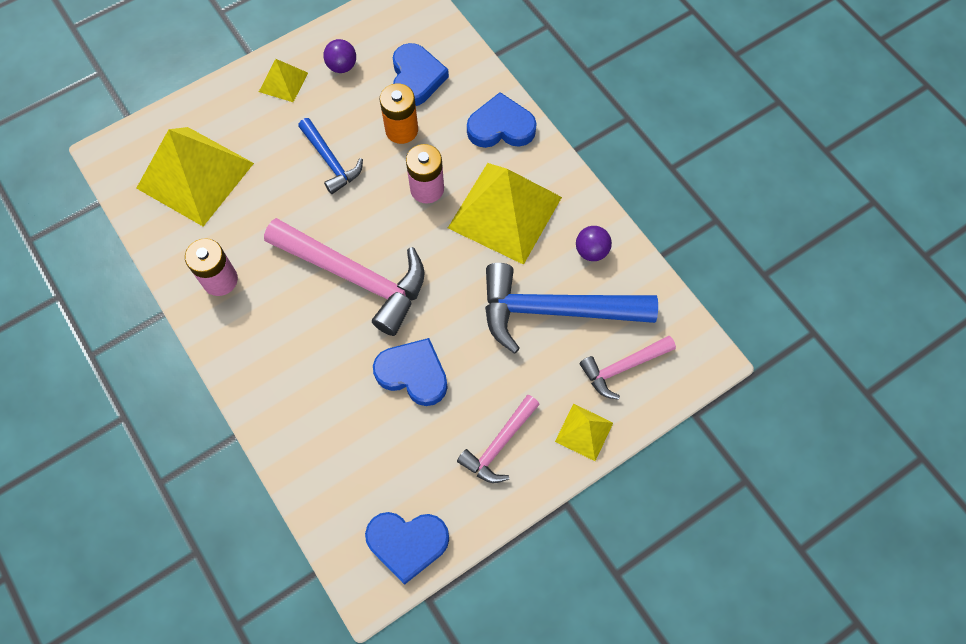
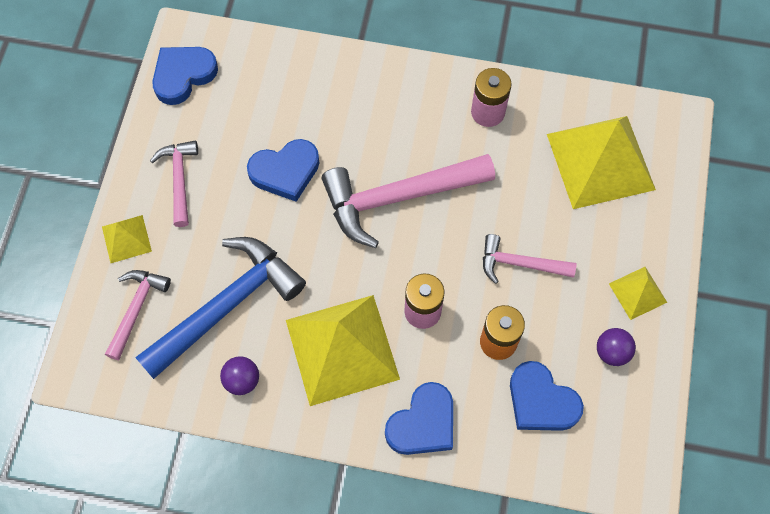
camera: 135 degrees right, 0 degrees up
(330, 161) = (520, 263): blue hammer -> pink hammer

